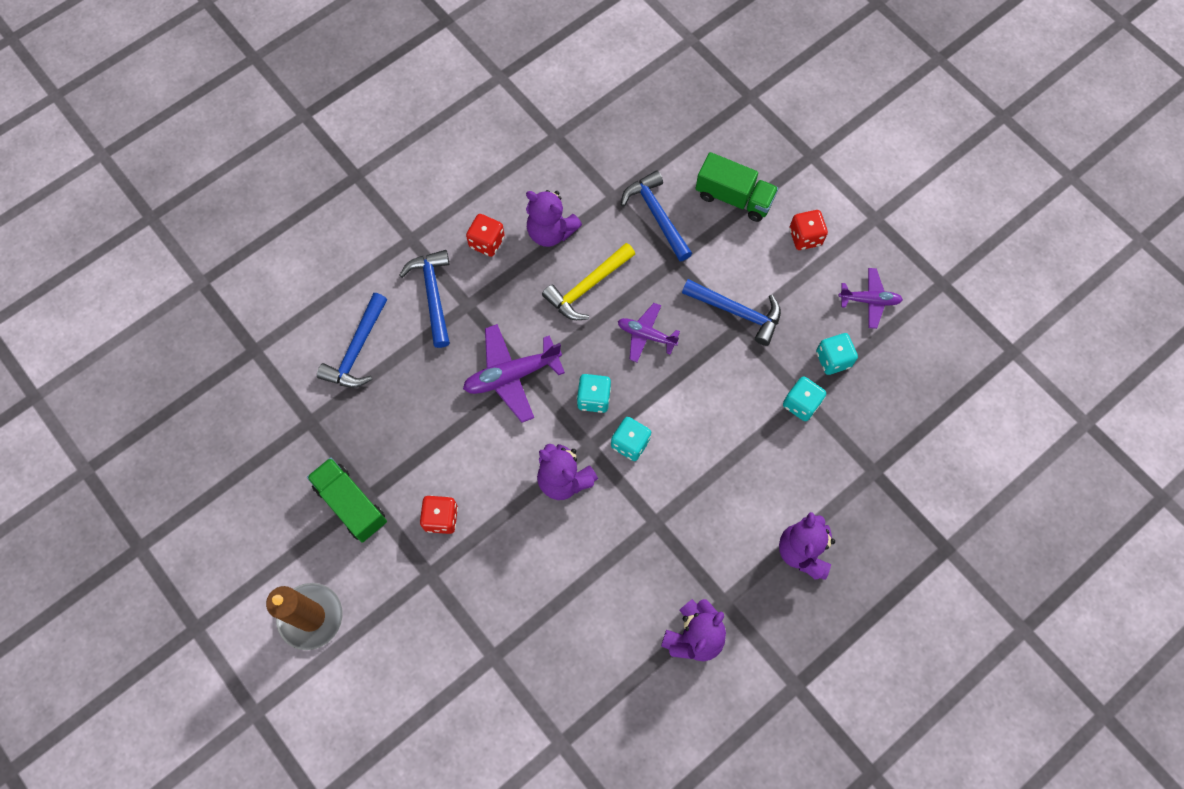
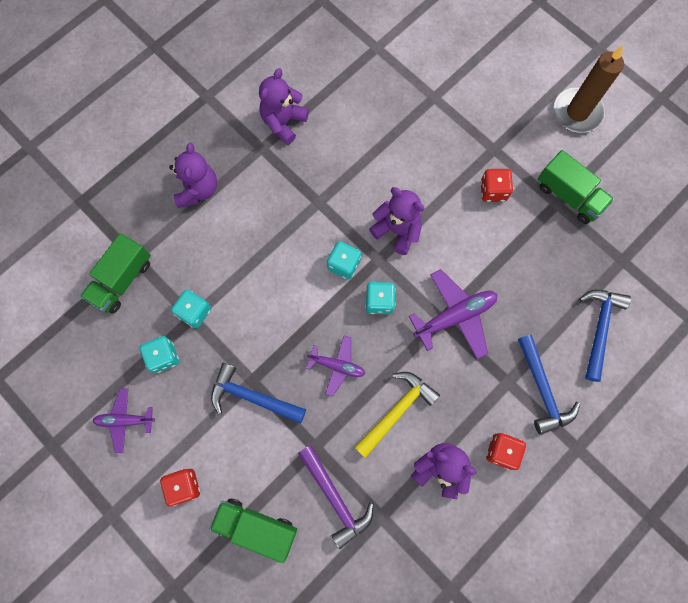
camera: 175 degrees right, 5 degrees up
(657, 215) = (335, 498): blue hammer -> purple hammer
(886, 447) = (122, 280): none -> green truck

